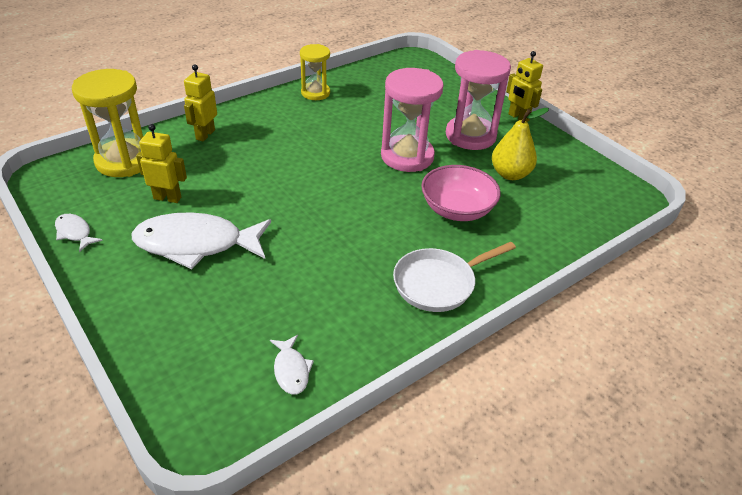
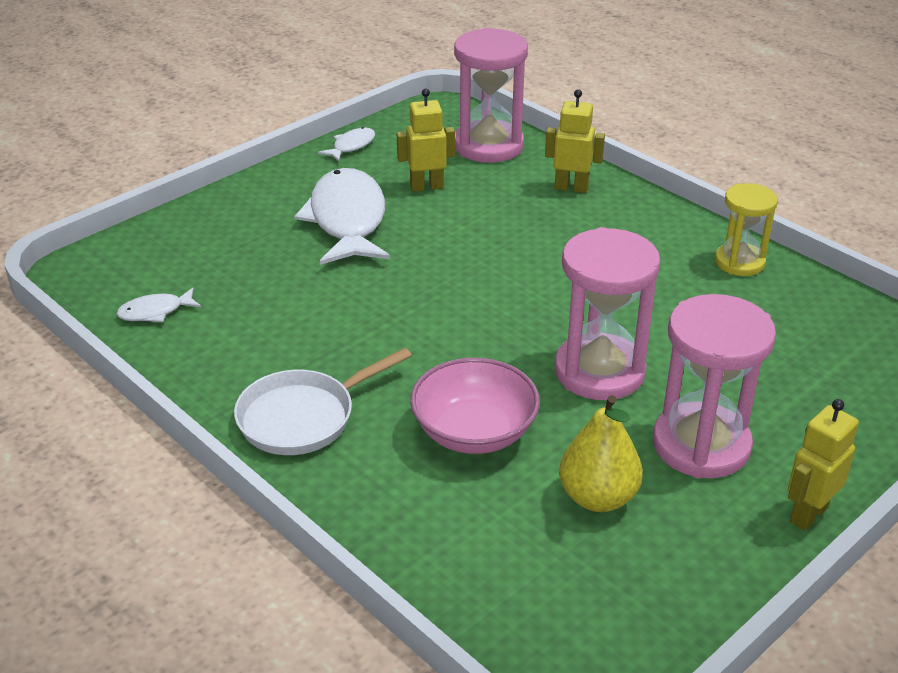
camera: 85 degrees right, 5 degrees down
(124, 161) = (488, 146): yellow hourglass -> pink hourglass
(167, 198) = (426, 187): yellow robot -> yellow robot turned 105 degrees counterclockwise
(438, 283) = (303, 417): white pan -> white pan turned 90 degrees counterclockwise

